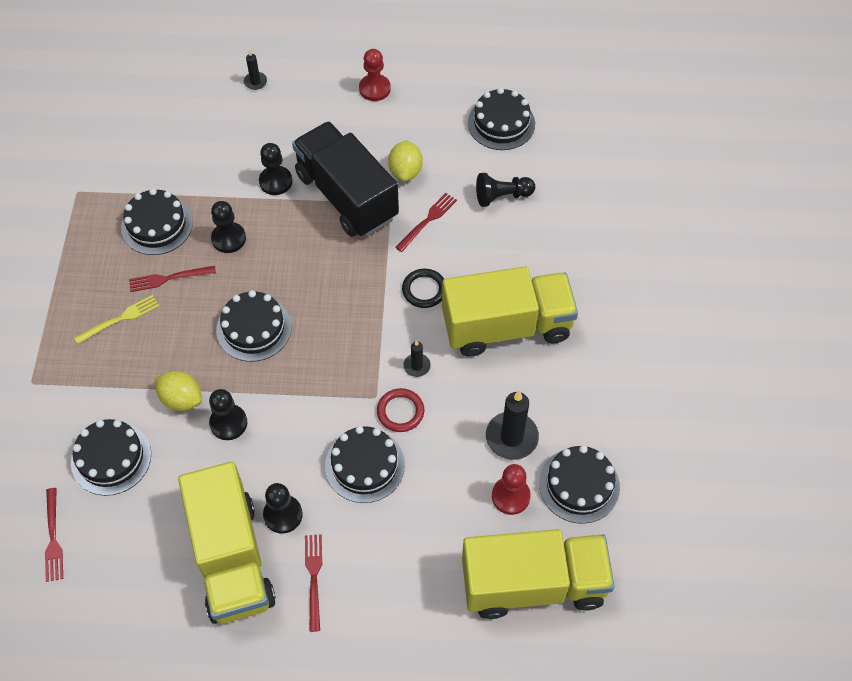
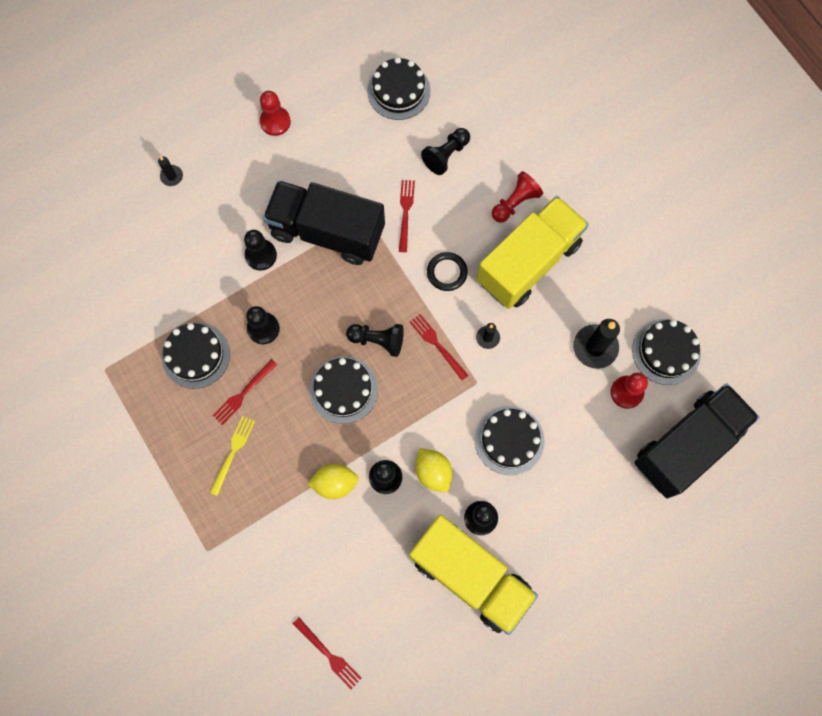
camera: 35 degrees left, 15 degrees up
(111, 458) = (320, 565): black cake -> none
(314, 578) = (538, 548): red fork -> red fork (437, 345)
(317, 307) = (378, 340): none -> black pawn
(400, 411) = (503, 381): red ring -> none
(405, 171) = (356, 180): yellow lemon -> yellow lemon (433, 472)
(533, 584) = (687, 445): yellow truck -> black truck
(534, 270) = (515, 203): none -> red pawn

